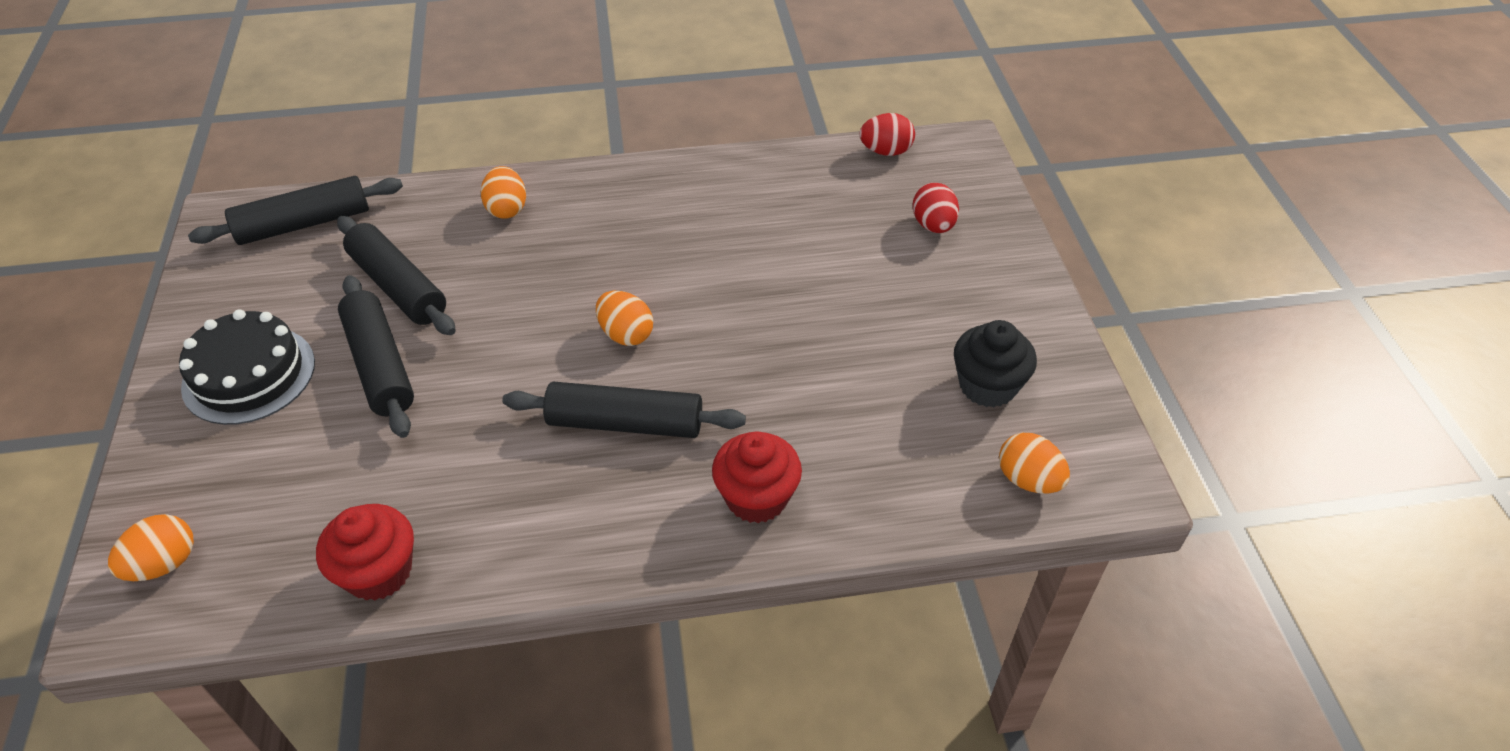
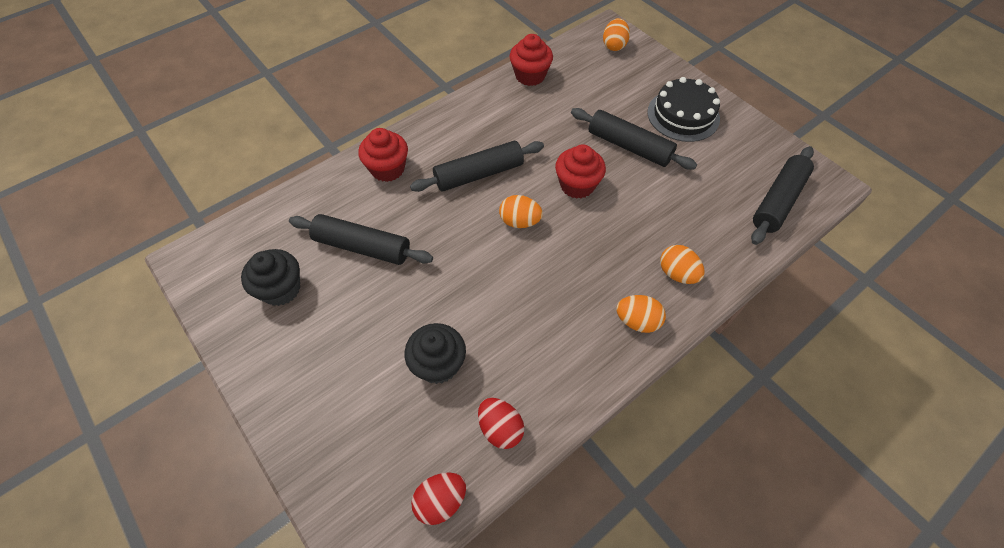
camera: 150 degrees right, 10 degrees up
(398, 287) = (674, 189): black rolling pin -> black rolling pin (362, 246)
(508, 346) = (577, 185): none -> red cupcake
(830, 238) = (438, 364): none -> black cupcake
(933, 226) = (362, 420): red egg -> red egg (500, 428)
(1028, 480) = (243, 239): orange egg -> orange egg (637, 321)

